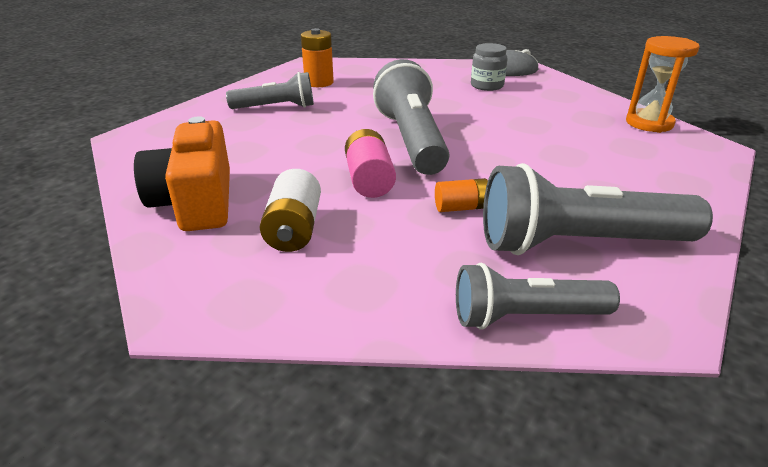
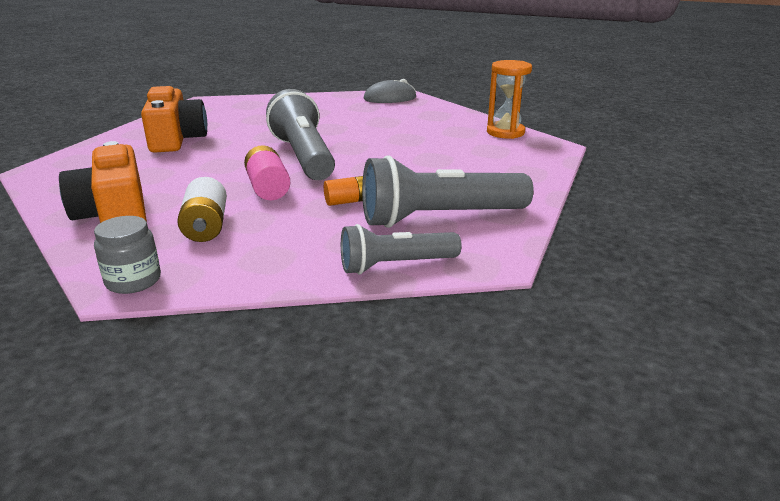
camera: 10 degrees left, 5 degrees down
(276, 107) = (176, 139): grey flashlight -> orange camera
(319, 82) = (215, 117): orange battery -> none
(487, 86) = (370, 111): grey jar -> grey jar (133, 281)

